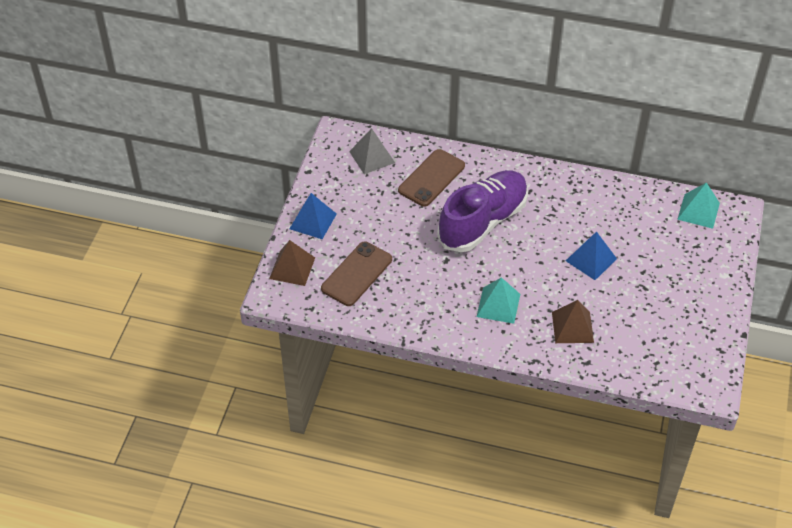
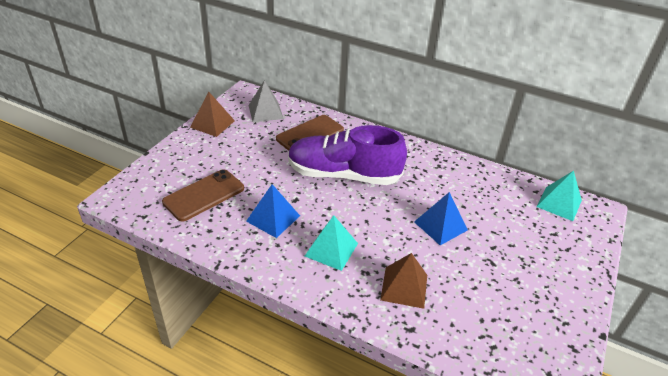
camera: 10 degrees right, 10 degrees down
(292, 268) = (147, 179): brown pyramid -> brown pyramid (212, 124)
(313, 221) = (188, 147): blue pyramid -> blue pyramid (273, 218)
(483, 222) = (343, 175): purple shoe -> purple shoe turned 135 degrees counterclockwise

